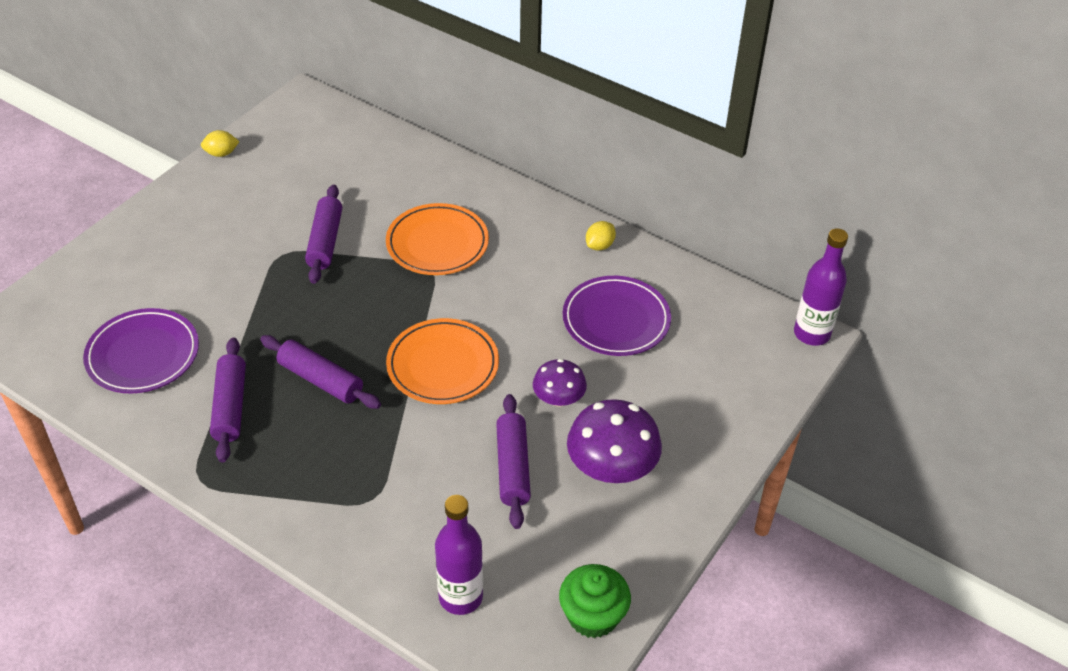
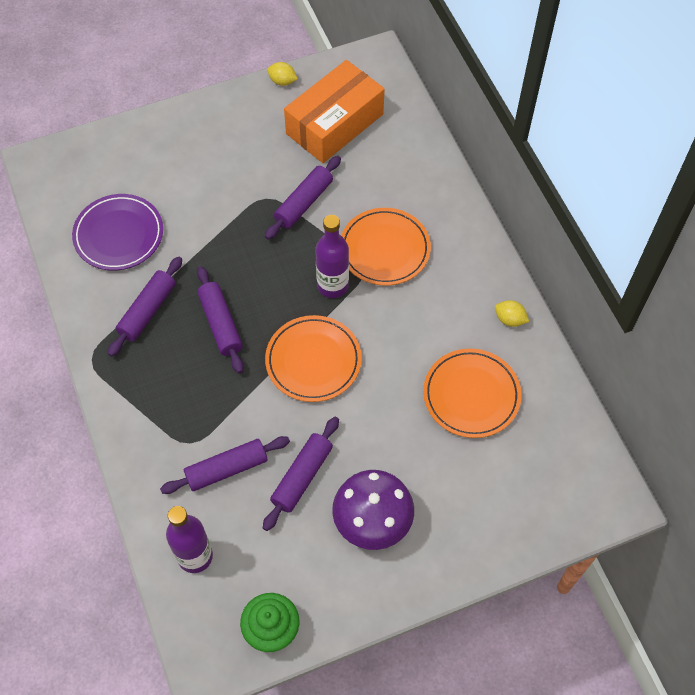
camera: 35 degrees right, 15 degrees up
(304, 166) = (335, 124): none -> orange box
(430, 501) = (226, 469): none -> purple rolling pin
(558, 398) = (376, 439): purple mushroom -> none
(600, 245) = (509, 319): yellow lemon -> yellow lemon turned 45 degrees clockwise
(616, 320) = (471, 395): purple plate -> orange plate
(811, 334) = (621, 499): purple bottle -> purple bottle (332, 286)

